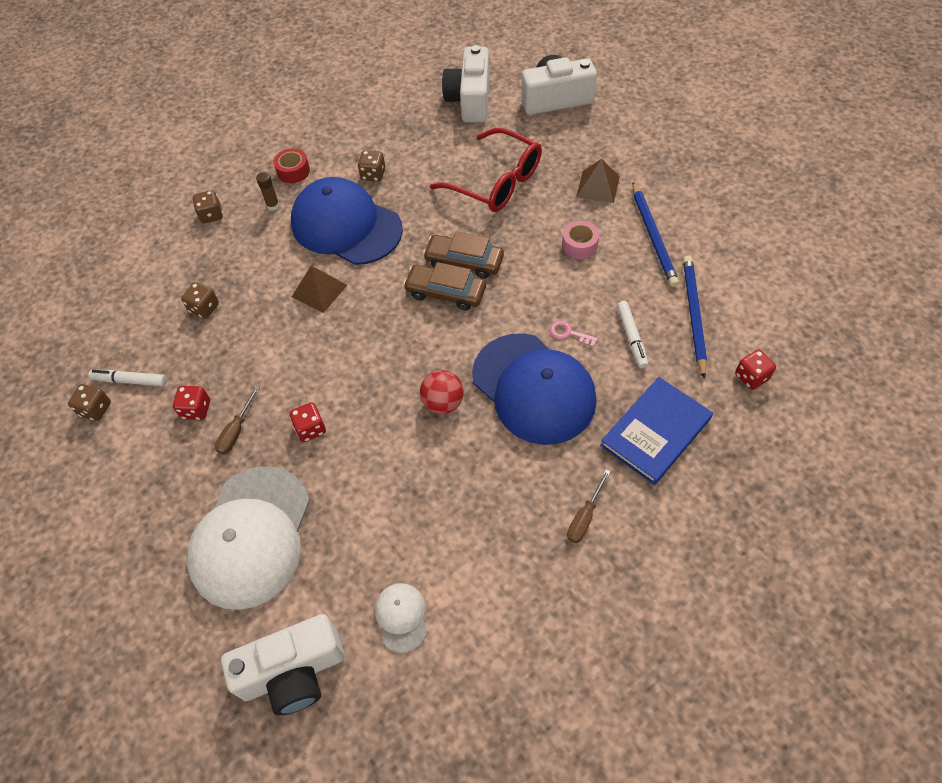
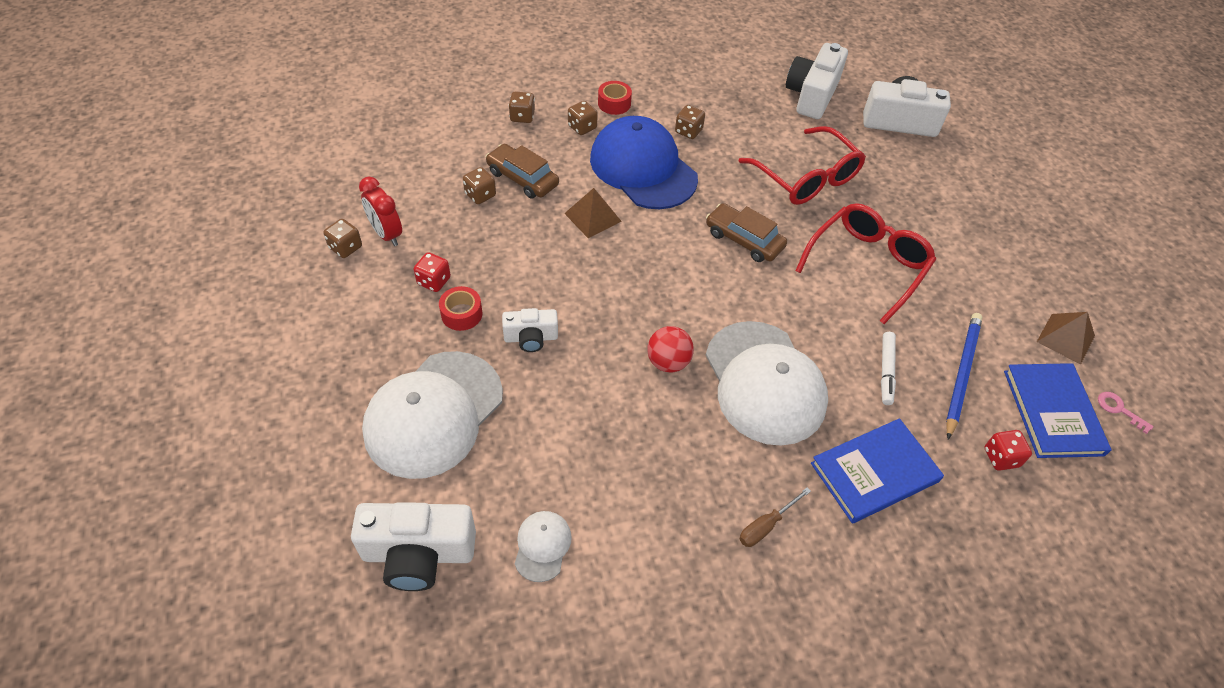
camera: 15 degrees right, 5 degrees down
(130, 381) = (386, 234): white marker -> red clock
(236, 431) = (461, 314): brown screwdriver -> red tape
(273, 205) = (582, 127): brown glue stick -> brown dice
(310, 429) = (531, 338): red dice -> white camera
(446, 292) = (714, 261): brown car -> brown car (522, 178)
(533, 388) = (764, 382): blue cap -> white cap
(569, 333) = (822, 344): pink key -> pink key (1119, 409)
(579, 245) = (867, 265): pink tape -> red glasses
(598, 186) = (909, 216): brown pyramid -> brown pyramid (1066, 338)
(653, 236) = (949, 283): blue pencil -> none
(777, 320) = (1052, 412): none -> blue book

